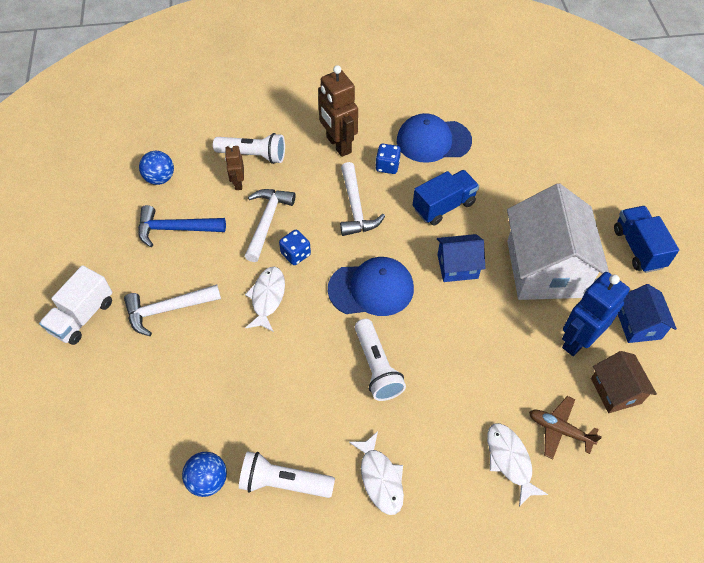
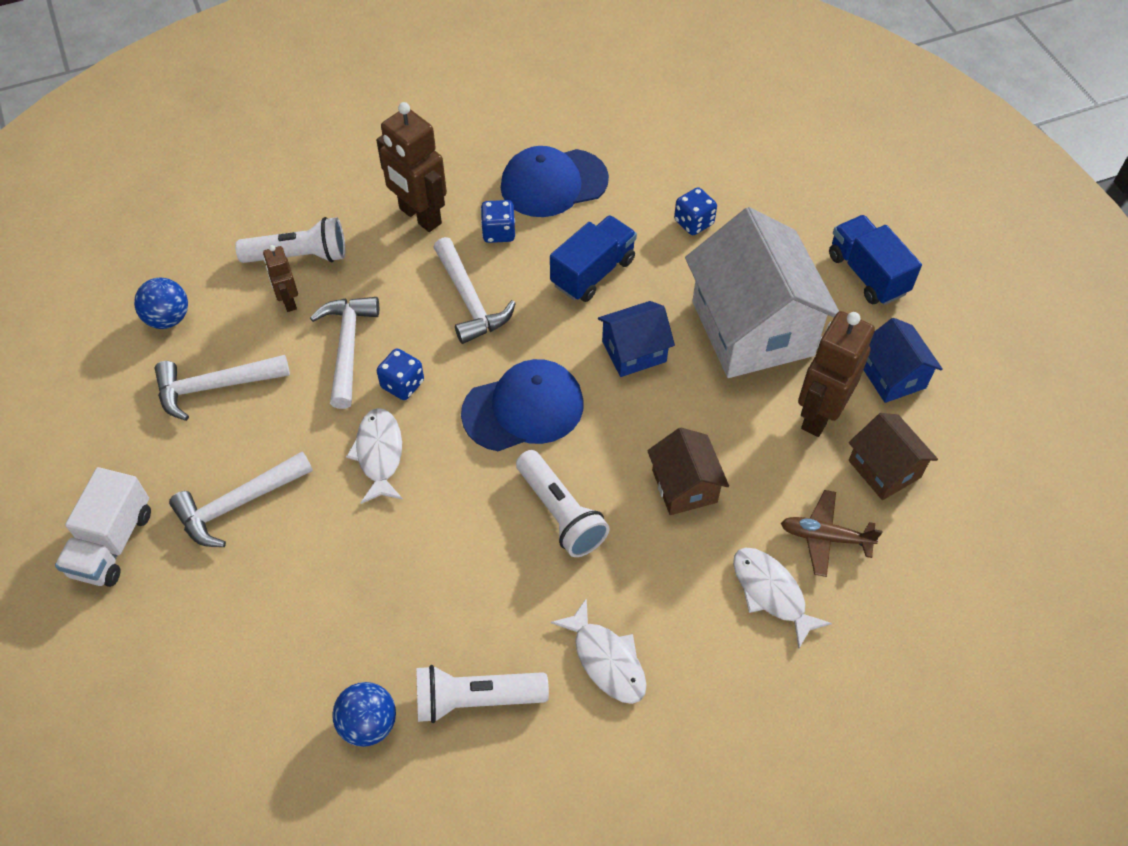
camera: 15 degrees left, 0 degrees up
(176, 229) = (215, 386): blue hammer -> white hammer
(467, 368) = (684, 486): none -> brown house
(522, 186) = (693, 222): none -> blue dice
(577, 340) = (819, 414): blue robot -> brown robot

